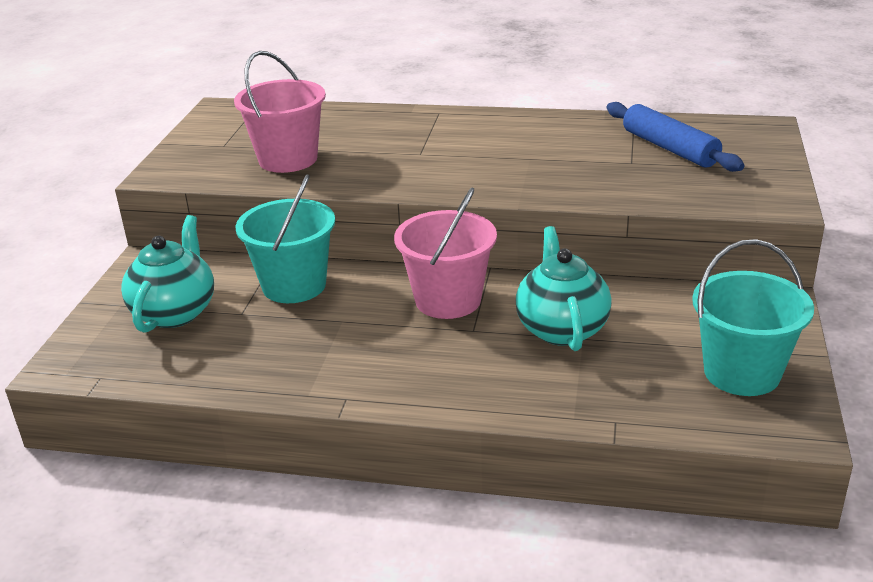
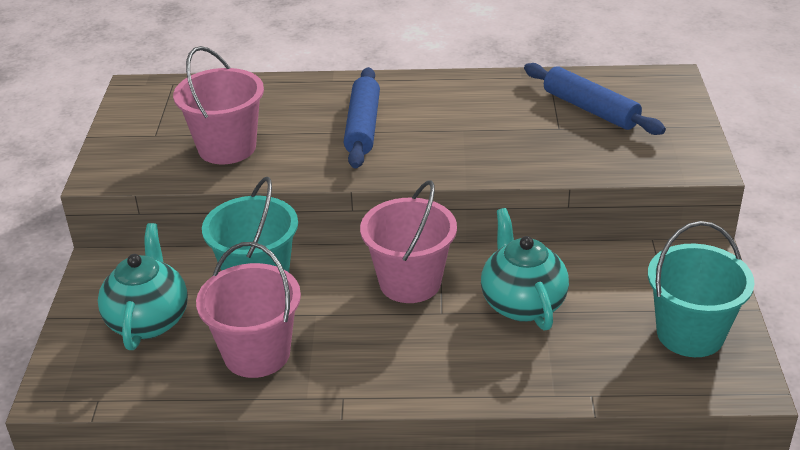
camera: 10 degrees left, 5 degrees up
(271, 350) = (257, 354): none -> pink bucket
(428, 150) = (363, 127): none -> blue rolling pin

